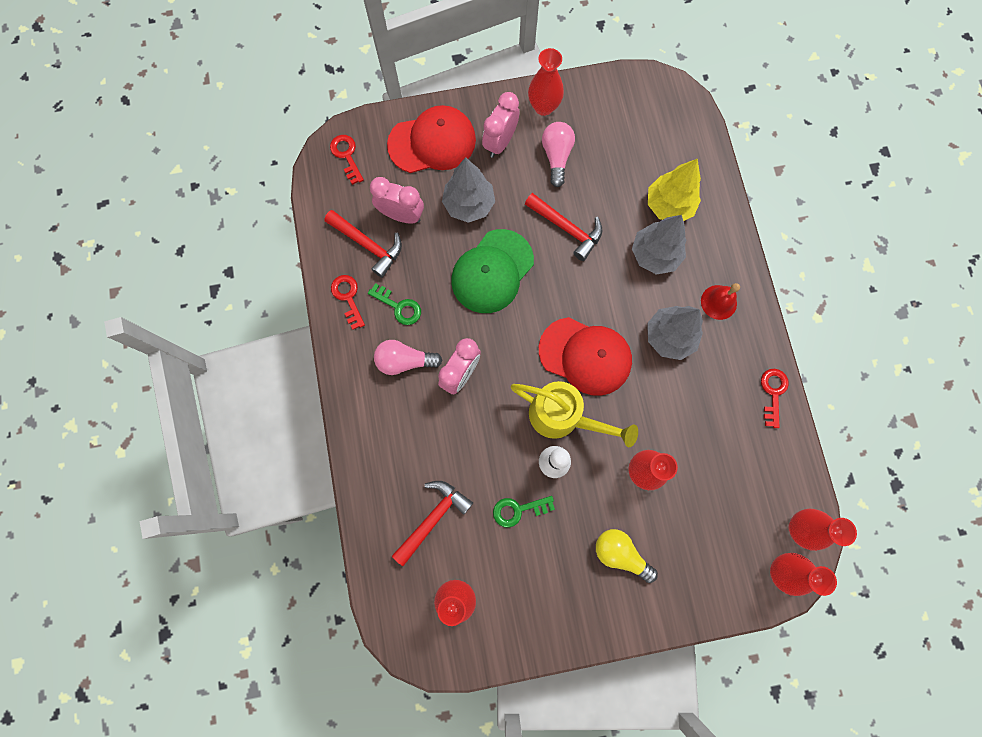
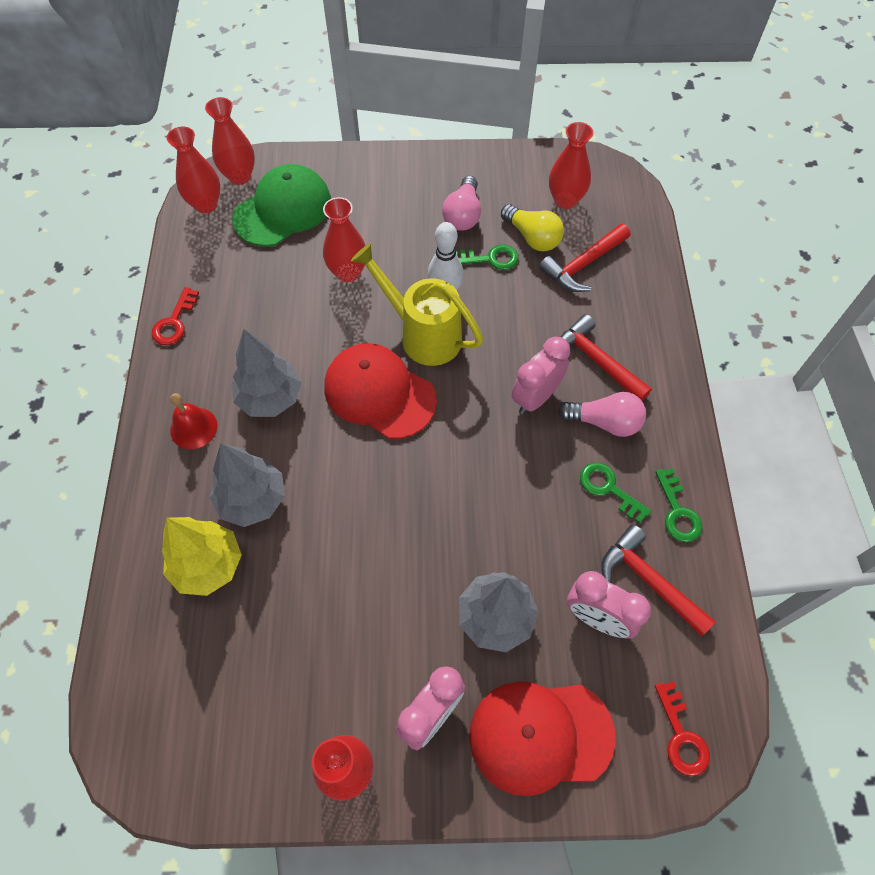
camera: 170 degrees left, 15 degrees down
(348, 297) = (677, 511): red key -> green key
(492, 271) = (477, 514): green cap -> green cap (283, 209)
(556, 157) = (348, 673): pink light bulb -> pink light bulb (463, 215)
(567, 229) = (361, 556): red hammer -> red hammer (596, 361)
(620, 554) = (393, 210): yellow light bulb -> yellow light bulb (532, 237)

